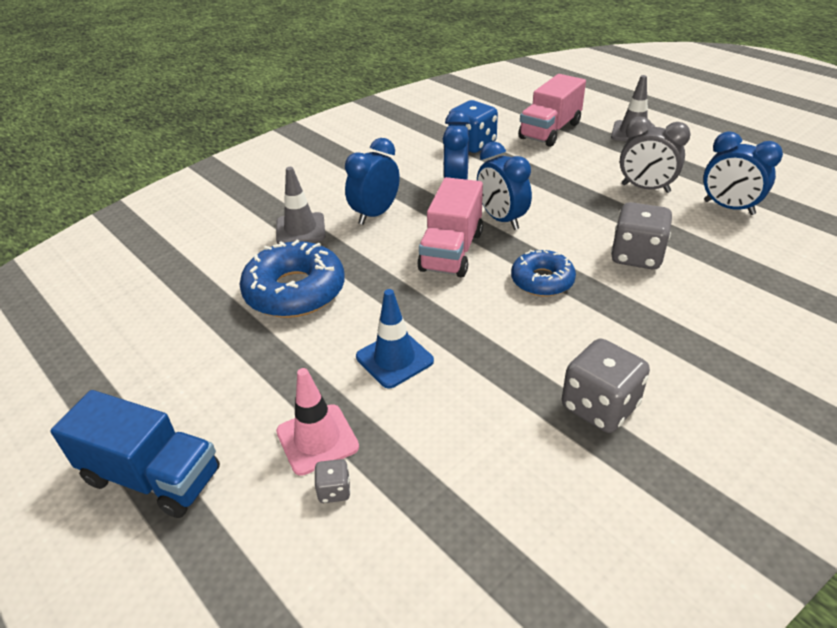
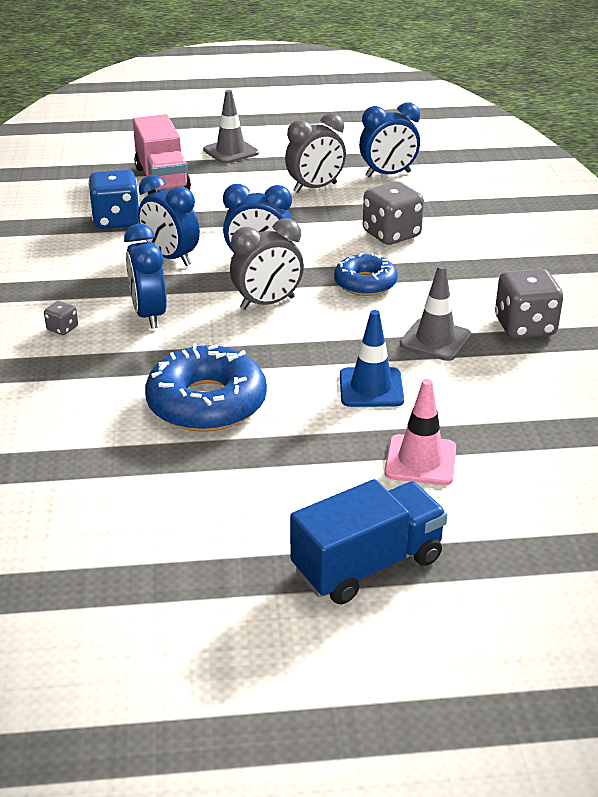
camera: 55 degrees left, 5 degrees down
(300, 229) = (107, 364): grey traffic cone -> grey traffic cone (435, 340)
(334, 490) = (484, 472): grey dice -> grey dice (62, 328)
(451, 251) = (267, 303): pink truck -> grey clock

